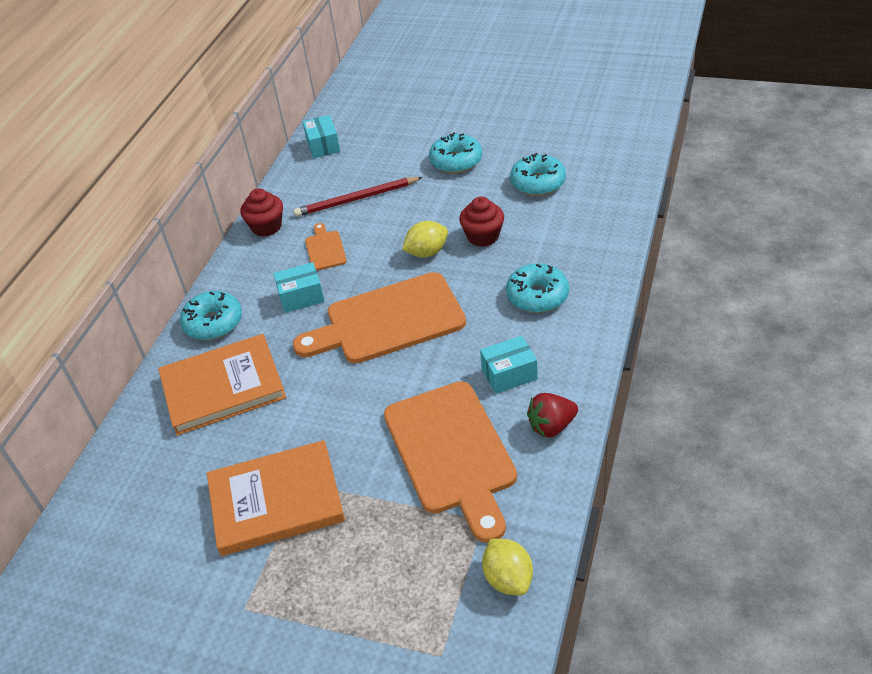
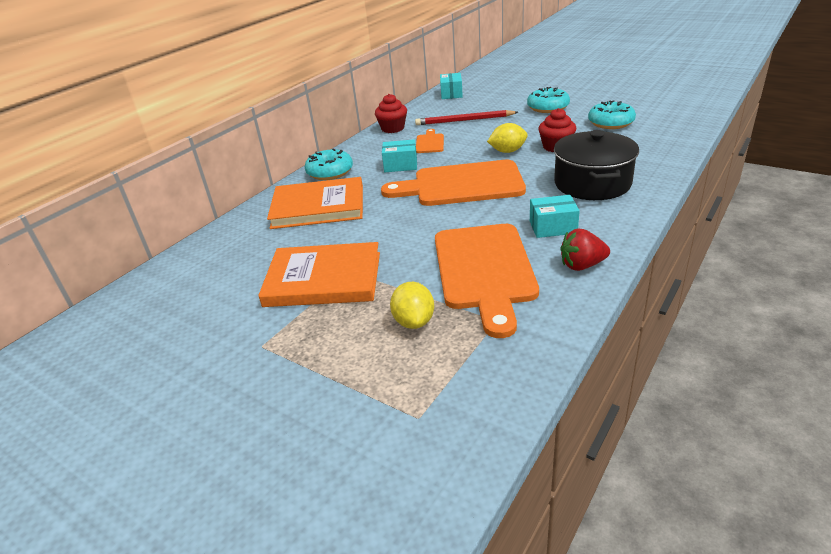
camera: 15 degrees right, 10 degrees down
(508, 579) = (506, 369): yellow lemon -> yellow lemon (414, 321)
(537, 296) = (592, 183): turquoise donut -> black pot

